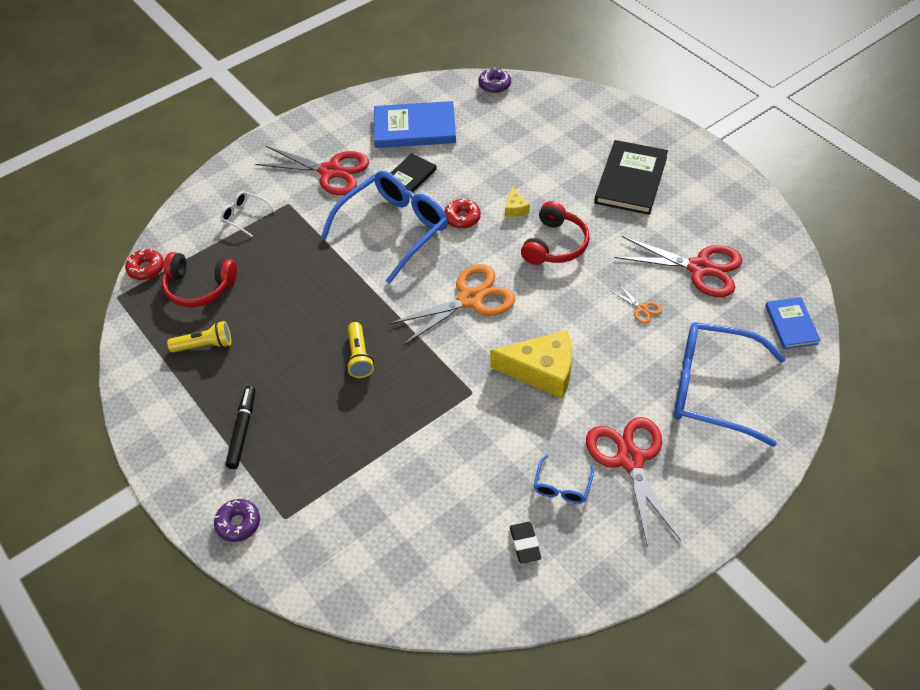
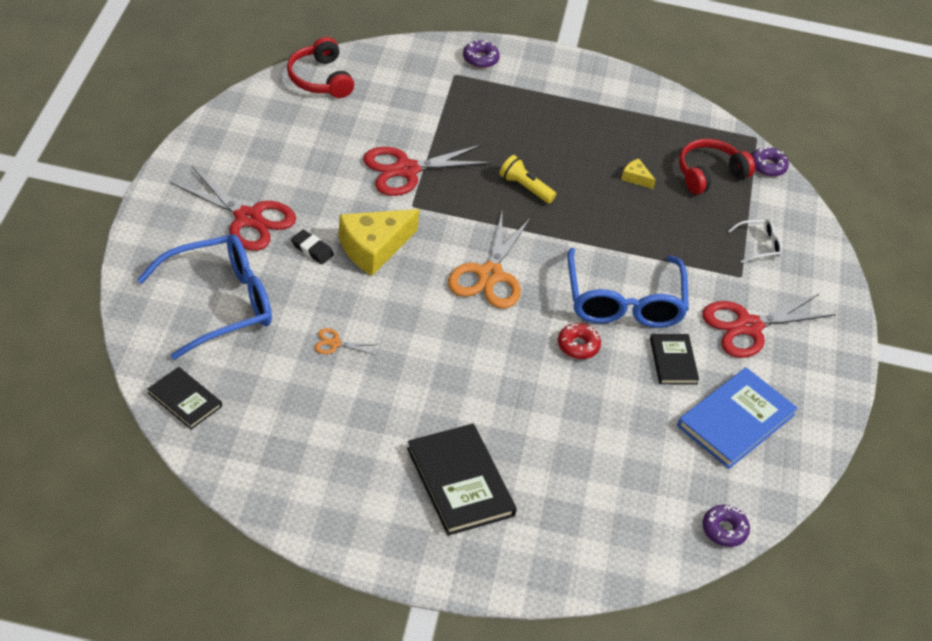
camera: 130 degrees right, 5 degrees down
(146, 269) = (768, 166): red donut -> purple donut
(205, 345) = (645, 139): yellow flashlight -> none
(242, 430) = (546, 104): black marker -> none
(515, 208) = (541, 383): yellow cheese -> yellow cheese (636, 178)
(525, 544) = (280, 133): black eraser -> black eraser (312, 249)
(555, 245) = (467, 365): red headphones -> red headphones (320, 79)
(562, 487) = (284, 177): blue glasses -> none
(699, 268) = (311, 414): red scissors -> red scissors (406, 170)
(791, 325) = (185, 400): blue book -> black book

